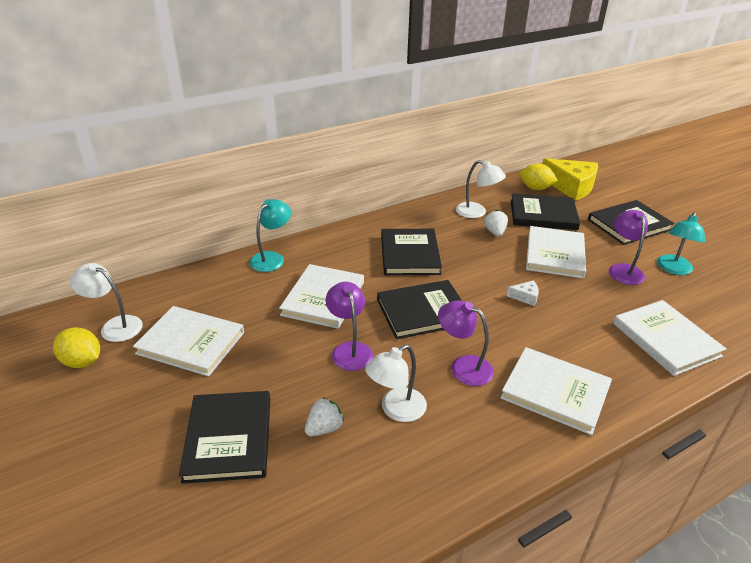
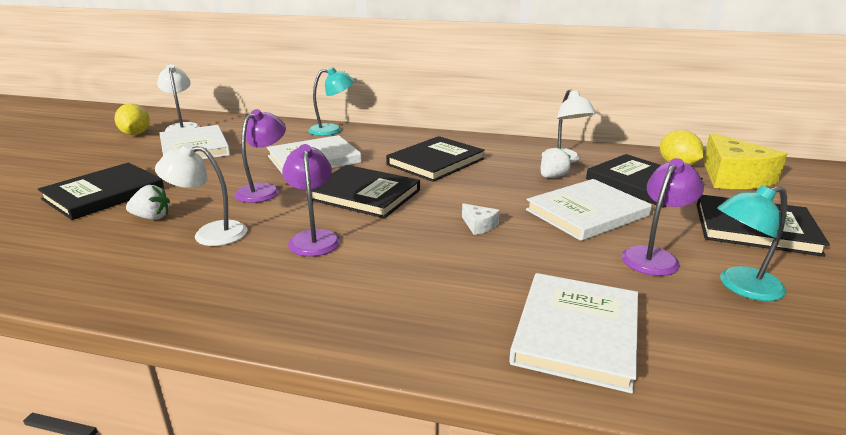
camera: 45 degrees right, 10 degrees down
(555, 392) = (347, 296): white book -> none

